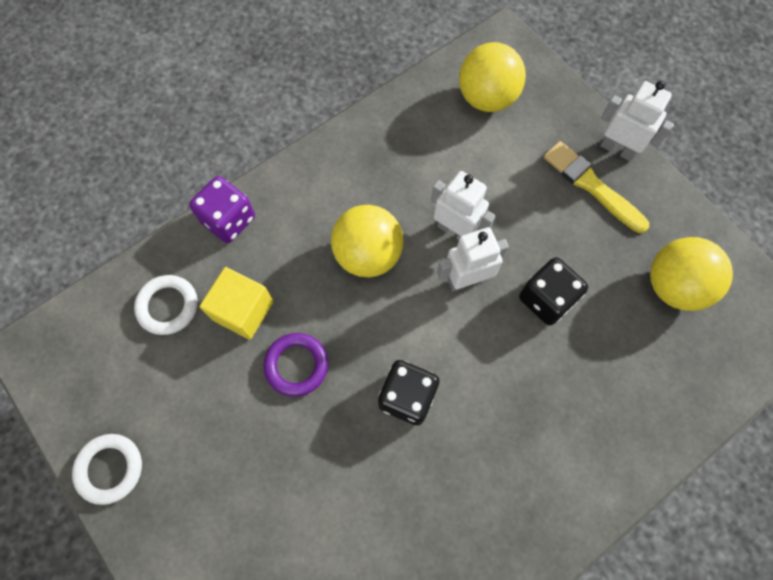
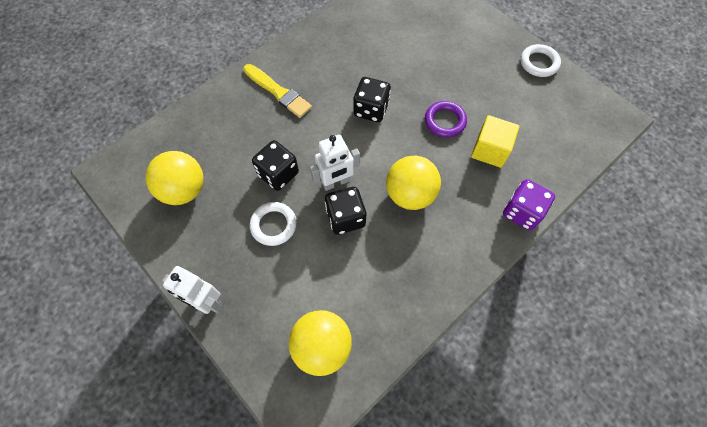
camera: 175 degrees right, 5 degrees down
(168, 306) = (542, 149): white ring -> white ring (273, 225)
(455, 231) = (345, 218): white robot -> black dice
(592, 186) = (234, 264): yellow brush -> yellow brush (278, 92)

